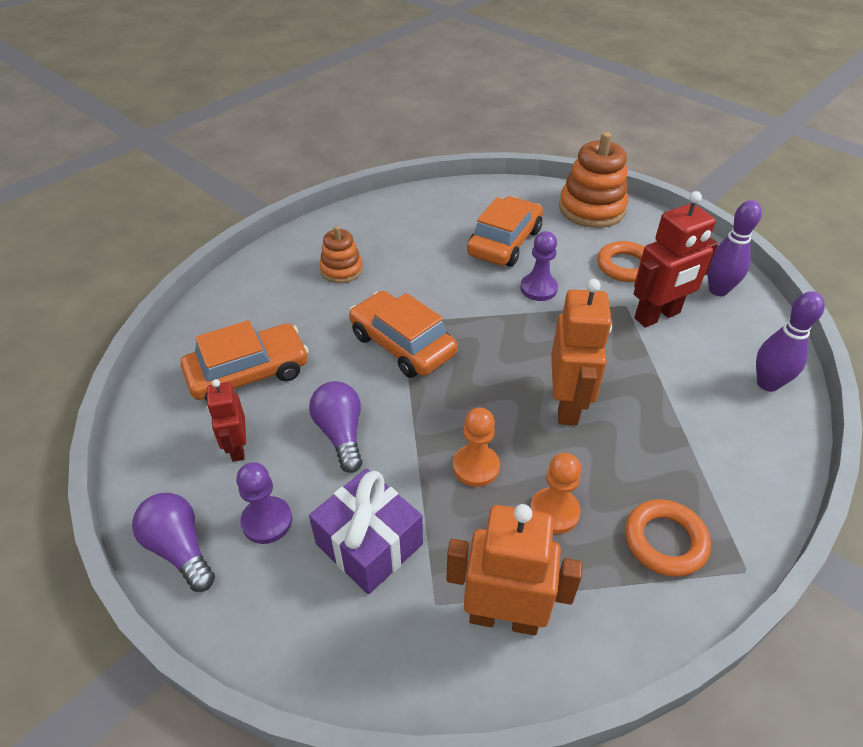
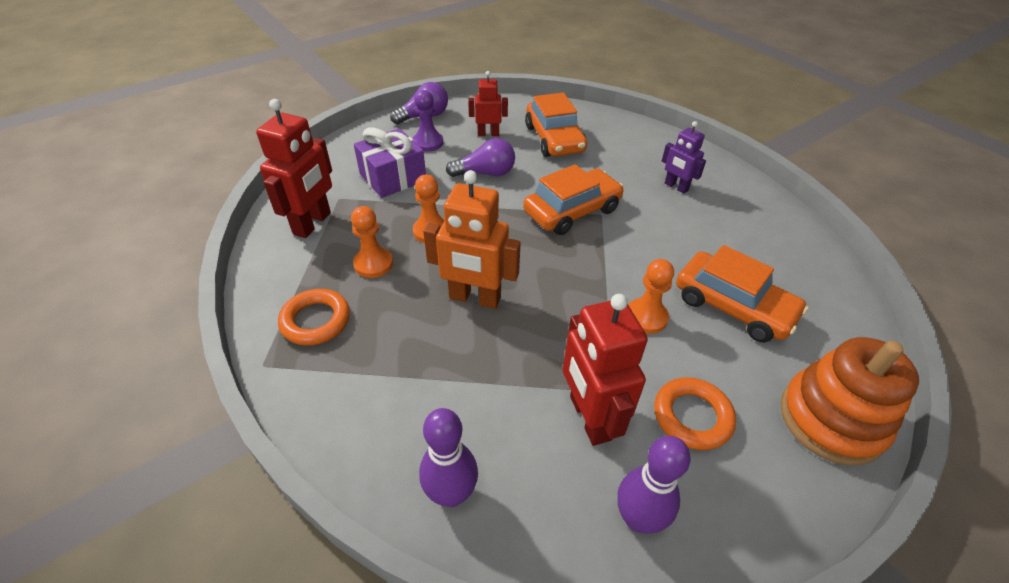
camera: 100 degrees right, 0 degrees up
(341, 270) = (676, 187): orange stacking toy -> purple robot
(504, 617) = (313, 223): orange robot -> red robot
(538, 288) = (646, 317): purple pawn -> orange pawn

